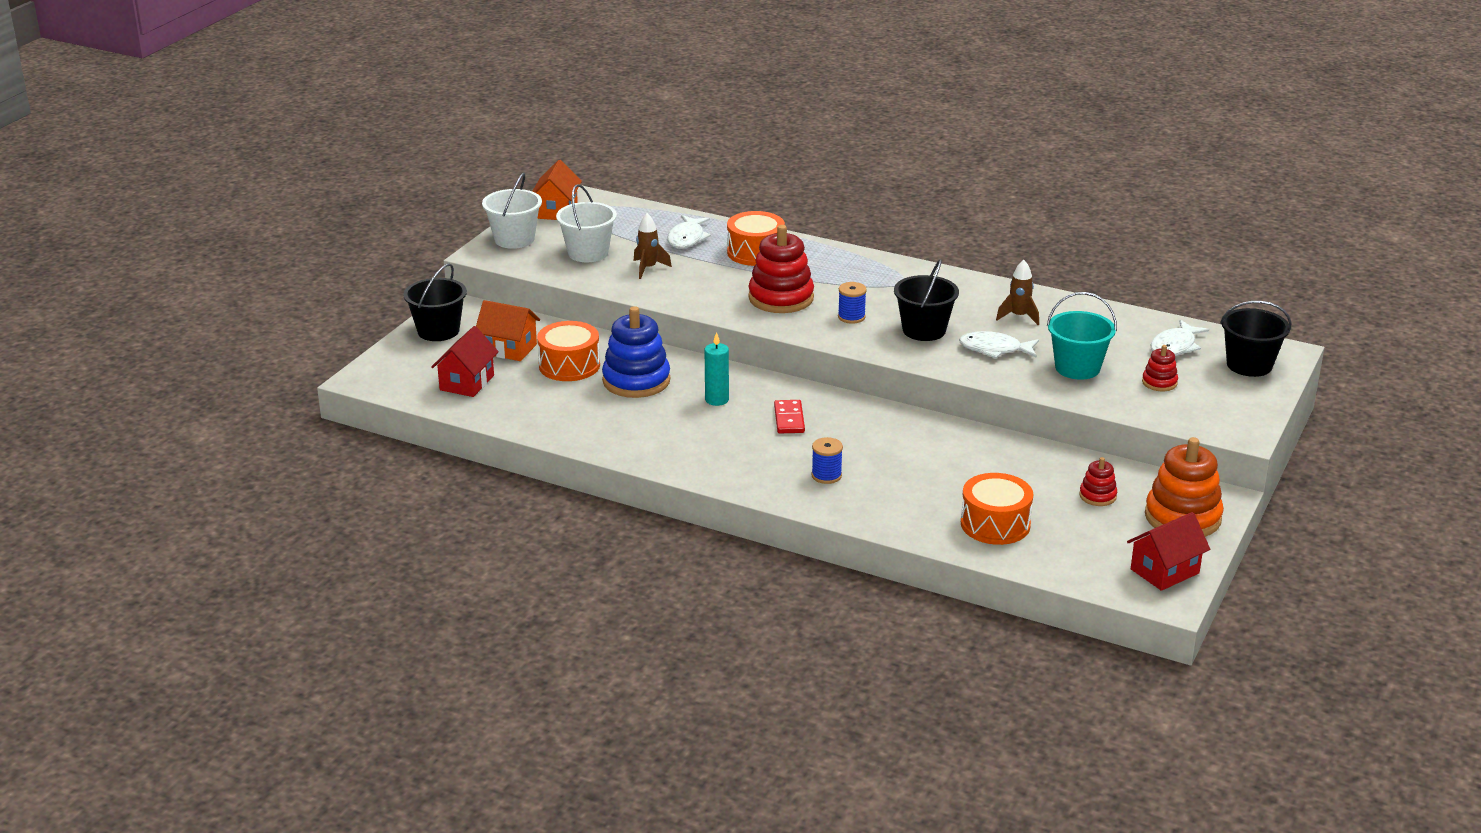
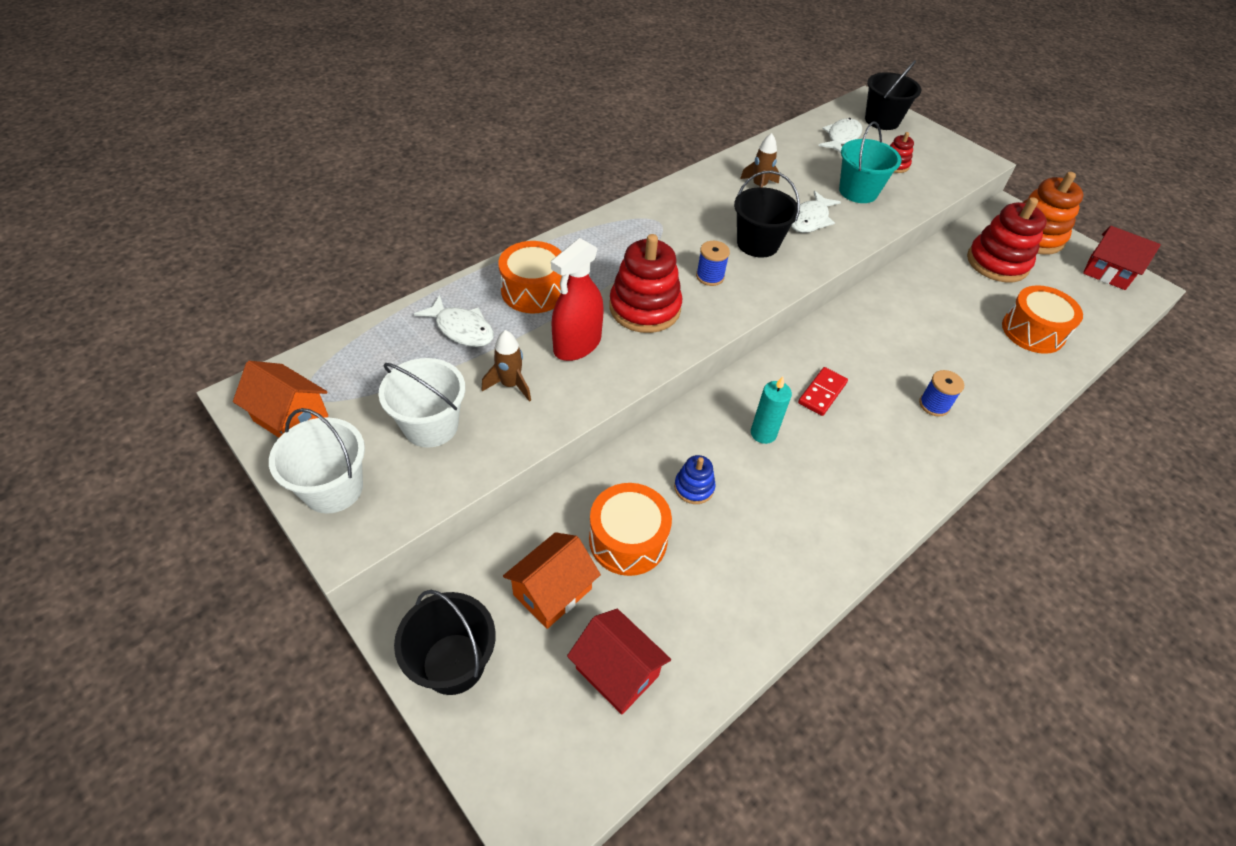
camera: 70 degrees left, 20 degrees up
(636, 381) = (694, 487): blue stacking toy -> blue stacking toy, size x0.50
(712, 282) = (577, 344): none -> red spray bottle
(789, 419) = (822, 393): red domino -> red domino turned 75 degrees counterclockwise
(1097, 496) = (997, 263): red stacking toy -> red stacking toy, size x2.01
(1164, 571) = (1107, 273): red house -> red house turned 45 degrees counterclockwise
(1175, 346) = (841, 138): white fish -> white fish turned 120 degrees counterclockwise

